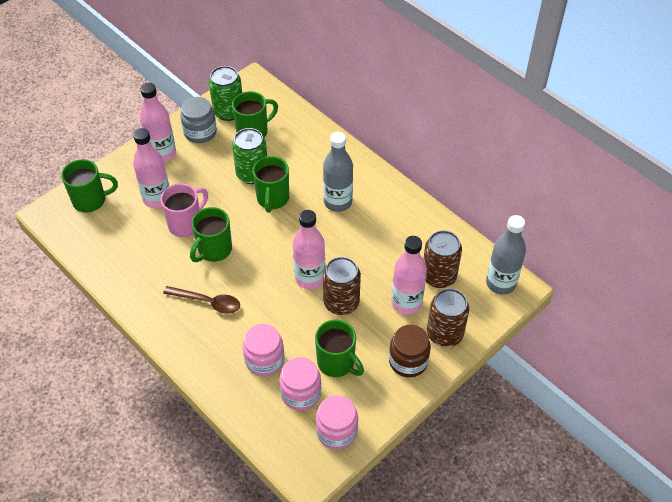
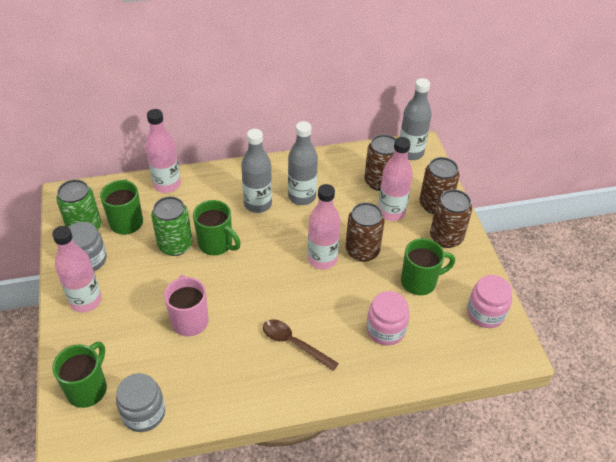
camera: 60 degrees left, 5 degrees down
(90, 243) = (143, 413): none -> grey jar
(157, 199) = (138, 330): pink bottle -> pink bottle (167, 184)
(208, 302) = (294, 343): brown spoon -> brown spoon turned 105 degrees counterclockwise
(214, 250) = (238, 312): green mug -> none
(301, 393) = (435, 320): pink jar -> none
(371, 228) = (302, 196): none -> grey bottle
(408, 361) = (446, 237): brown jar -> brown can

